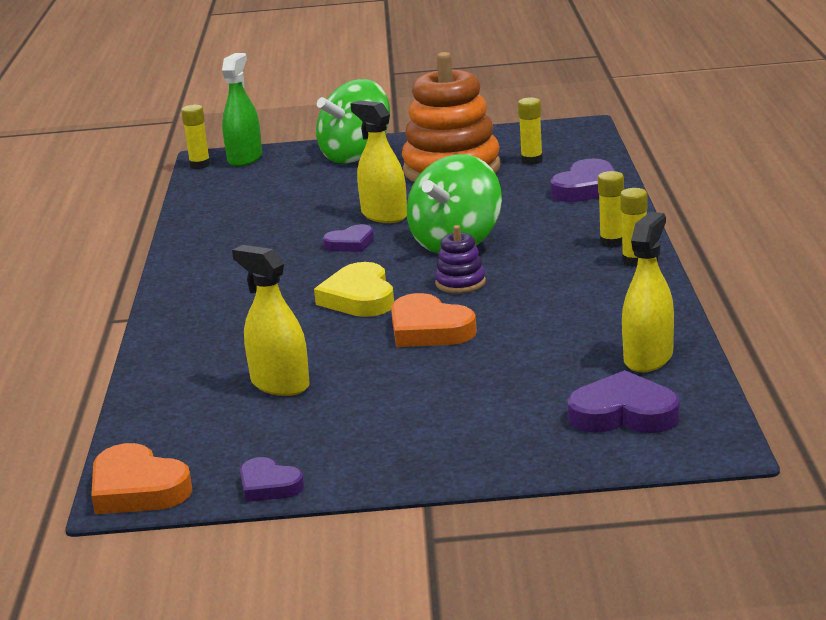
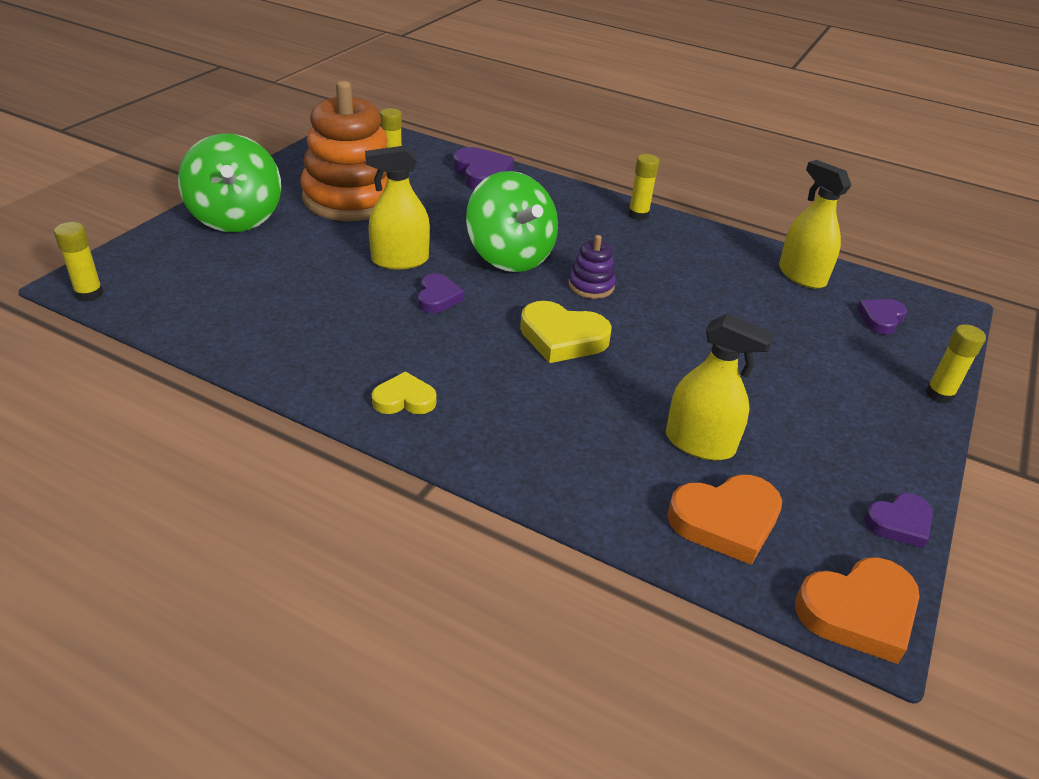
camera: 65 degrees left, 15 degrees up
(204, 279) = (404, 399): none -> yellow heart
(245, 158) = (126, 266): green spray bottle -> none
(280, 384) = (699, 443): yellow spray bottle -> yellow spray bottle turned 135 degrees counterclockwise
(429, 329) = (664, 332): orange heart -> orange heart (725, 521)
(612, 243) = (595, 208): yellow glue stick -> yellow glue stick (939, 395)
(623, 413) = (881, 319): purple heart -> purple heart, size x0.62

